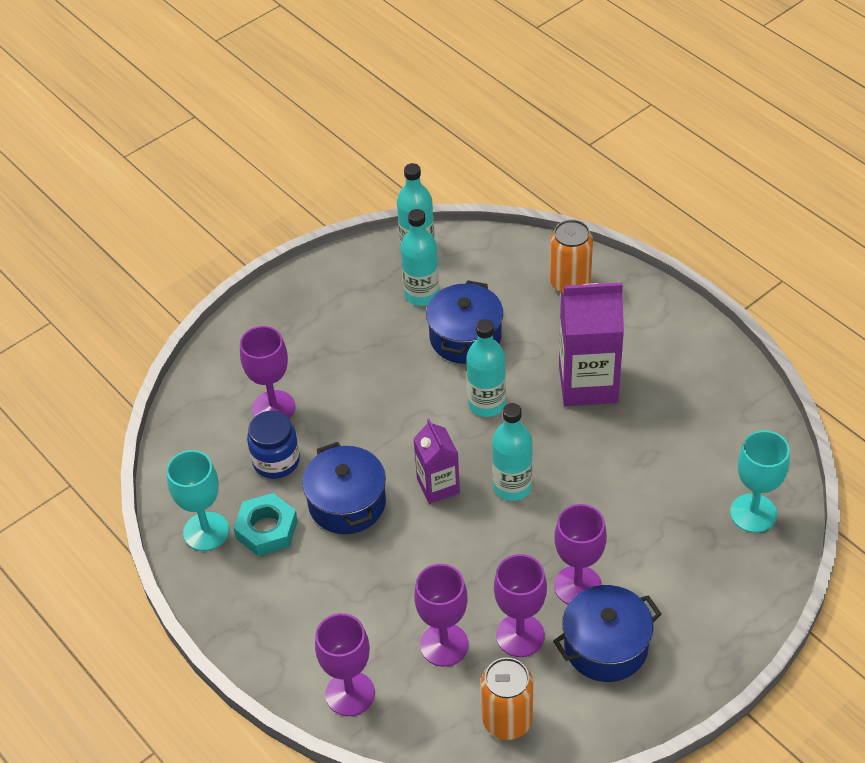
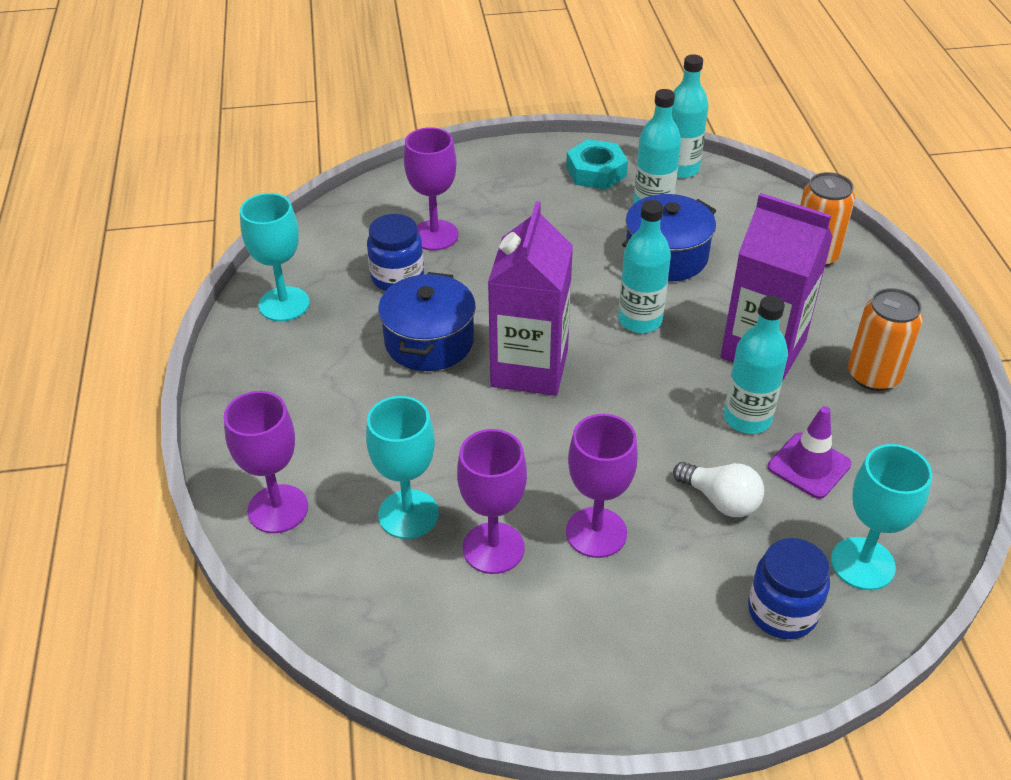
camera: 30 degrees right, 5 degrees down
(267, 529) = (337, 328): turquoise nut -> turquoise nut (596, 171)
(438, 486) = (529, 368): purple carton -> purple carton, size x1.69
(444, 645) = (408, 514): purple goblet -> turquoise goblet
(507, 720) = (407, 625): orange can -> orange can (873, 375)
(512, 486) = (604, 404): turquoise bottle -> turquoise bottle (747, 418)
(606, 646) = (578, 610): blue pot -> none
(639, 517) = (720, 500): none -> white light bulb
(677, 460) = (809, 466): none -> purple traffic cone
(727, 574) = (782, 611): none -> blue jar

